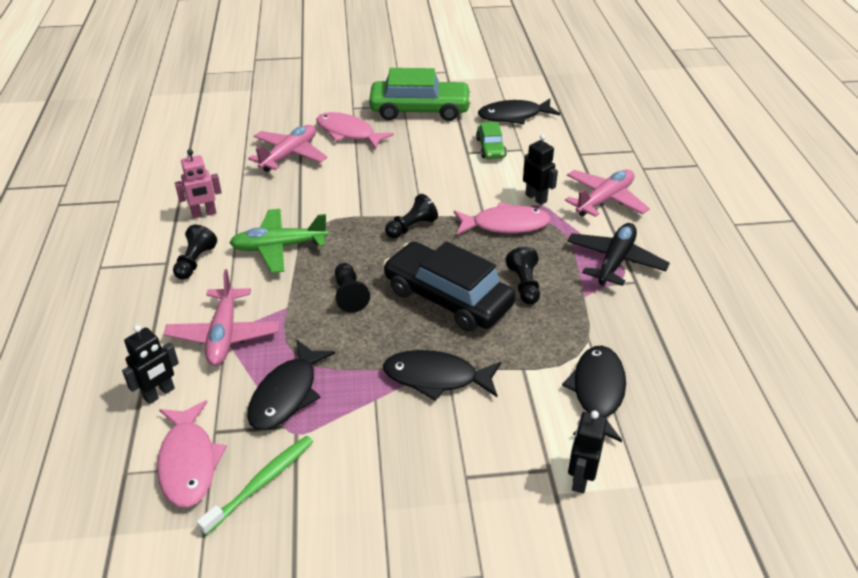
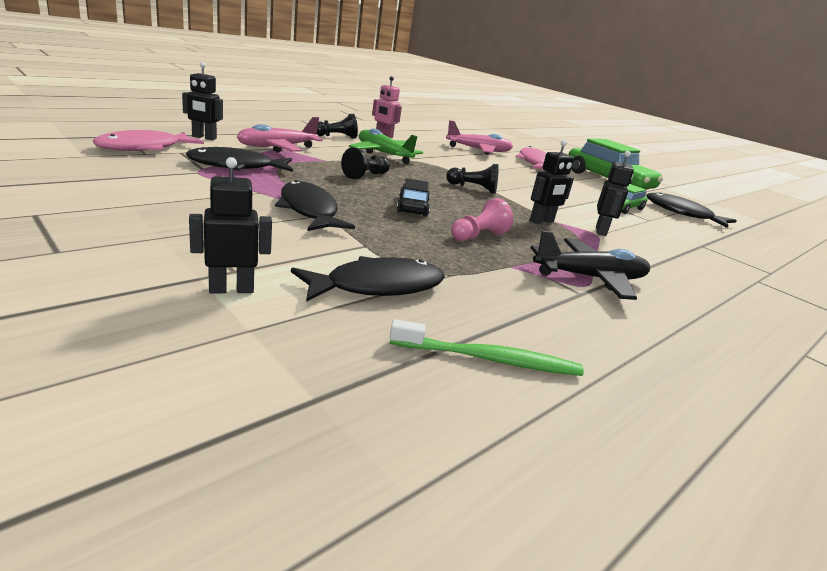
camera: 50 degrees right, 15 degrees down
(261, 483) = (136, 166): green toothbrush -> green toothbrush (488, 359)
(448, 298) = (413, 207): black car -> black car, size x0.51
(505, 225) = (541, 221): pink fish -> black robot
(524, 285) = (478, 236): black pawn -> pink pawn
(604, 200) = (666, 263): pink plane -> none

